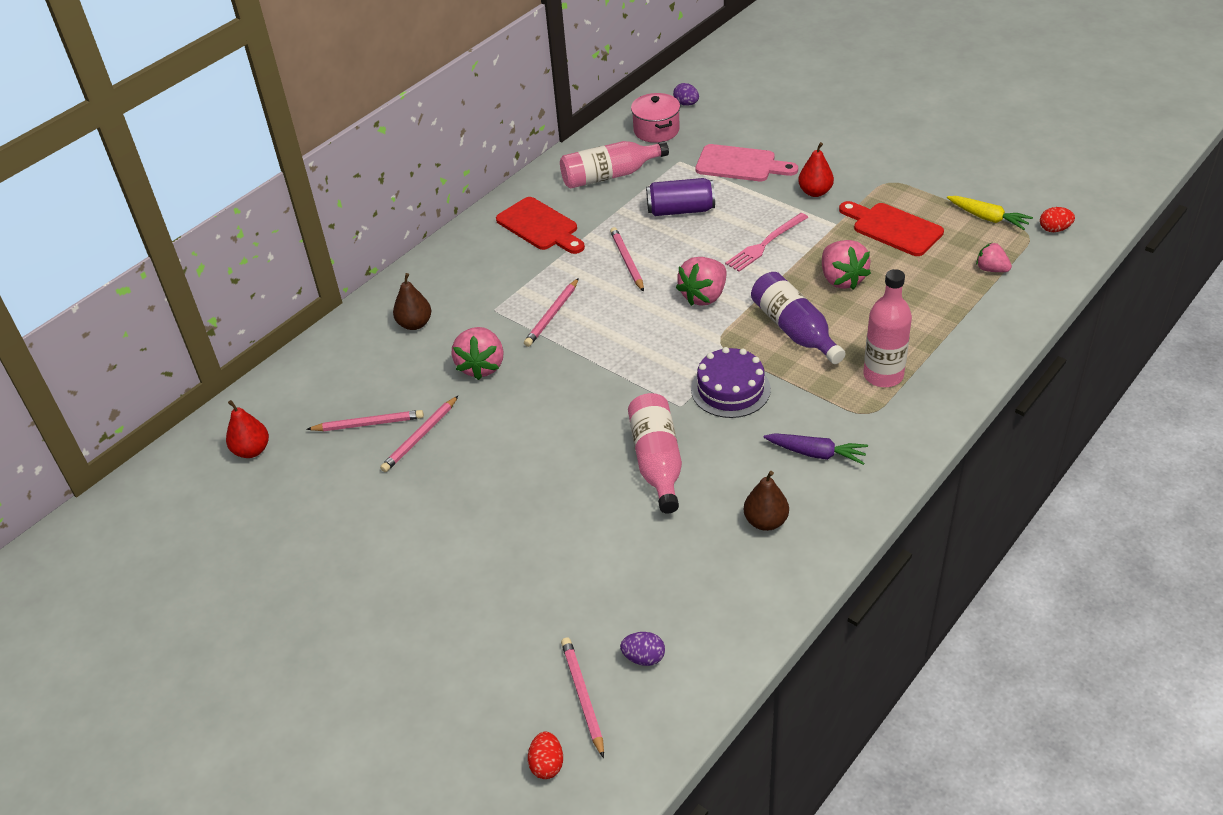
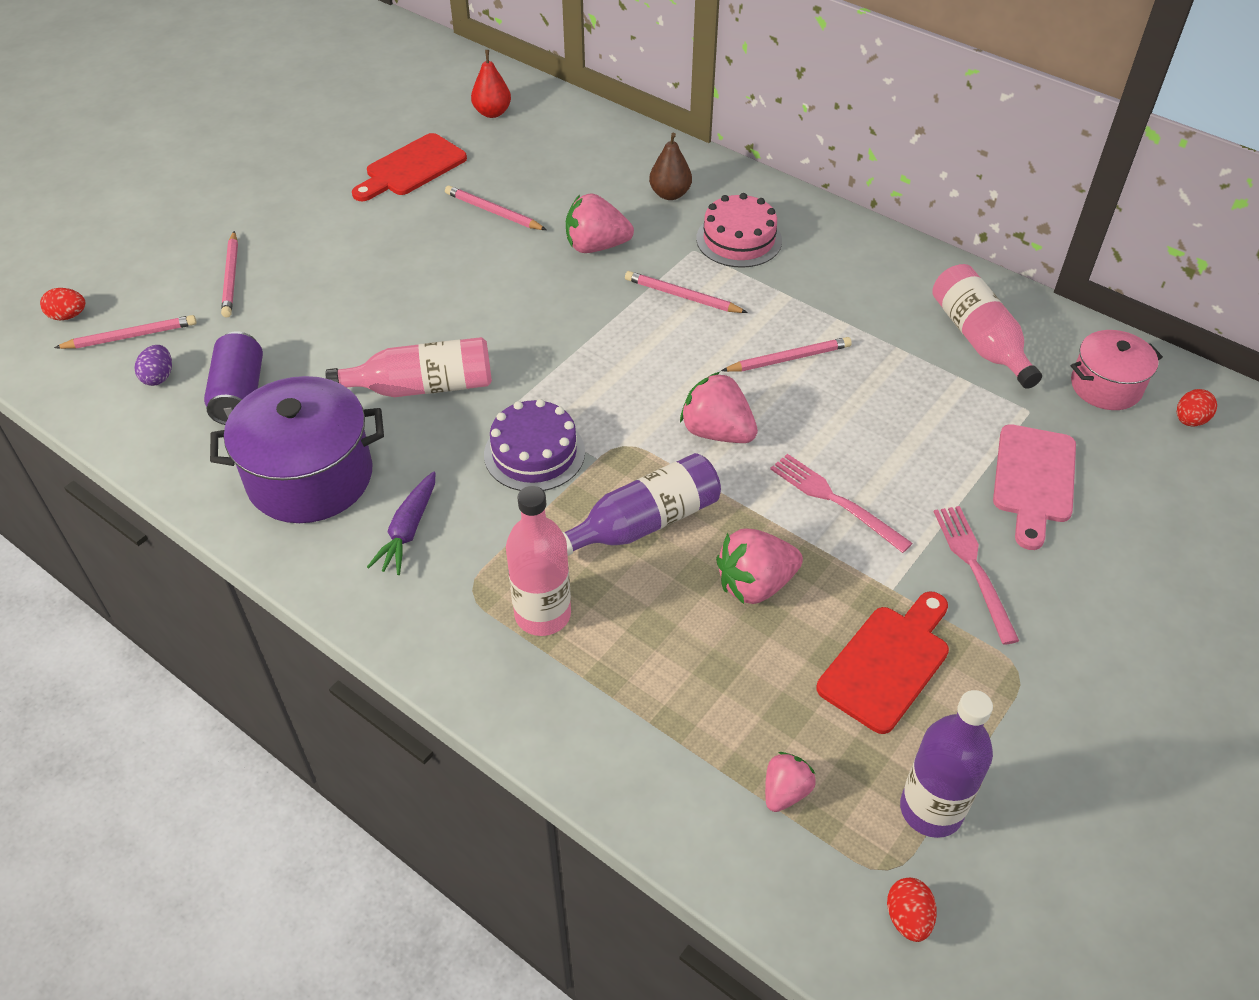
camera: 85 degrees right, 5 degrees up
(368, 424) = (517, 177): pink pencil -> pink pencil (231, 277)
(483, 285) = (739, 239): none -> pink cake
(540, 226) = (856, 279): red cutting board -> red cutting board (412, 168)
(680, 210) = (907, 411): purple can -> purple can (239, 394)
(686, 104) = (1189, 420): purple egg -> red egg
(765, 521) = (310, 477): brown pear -> purple pot
(815, 192) = (974, 568): red pear -> pink fork
(987, 218) = (931, 809): yellow carrot -> purple bottle

